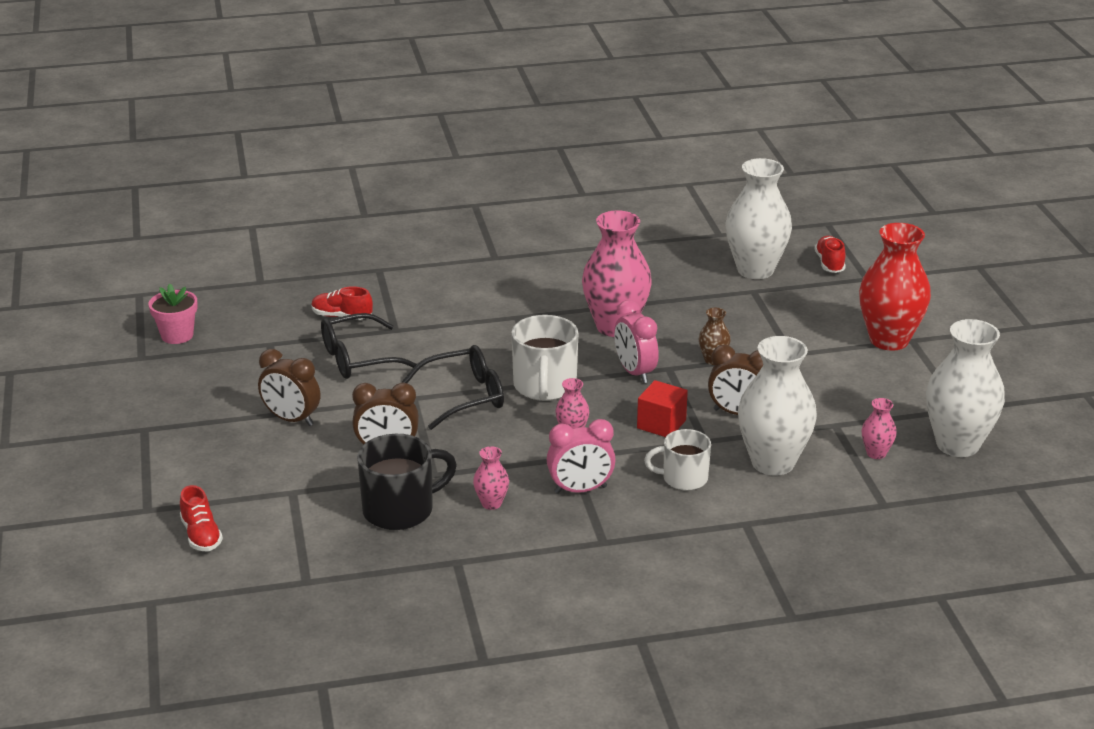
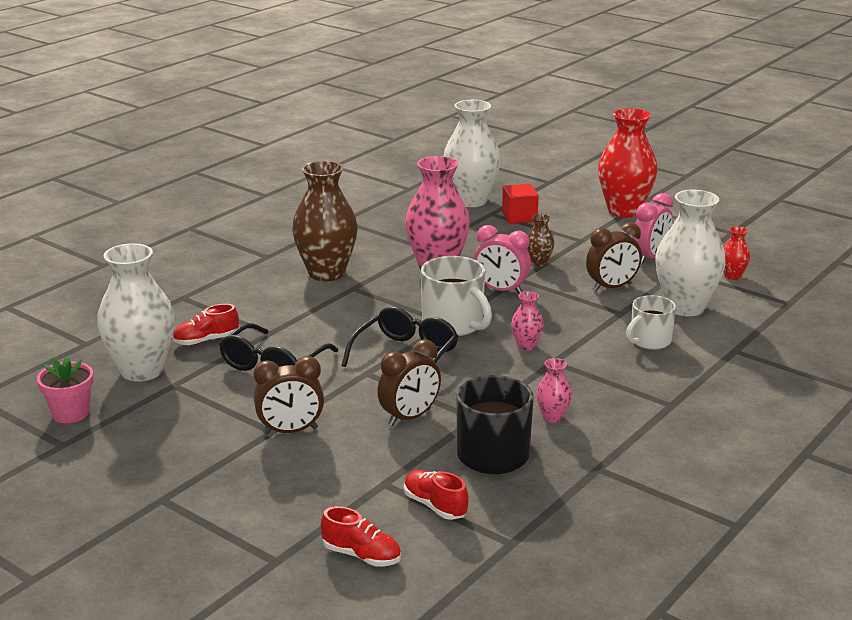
camera: 40 degrees left, 5 degrees down
(517, 293) = (326, 273): none -> brown vase
(580, 490) = (597, 379): pink clock -> pink clock (650, 258)
(661, 424) = (576, 314): red cube -> red cube (519, 217)
(829, 263) = (511, 181): red shoe -> red shoe (435, 506)
(876, 453) = (732, 276): pink vase -> red vase
(957, 444) = (766, 252): white vase -> white vase (142, 371)

